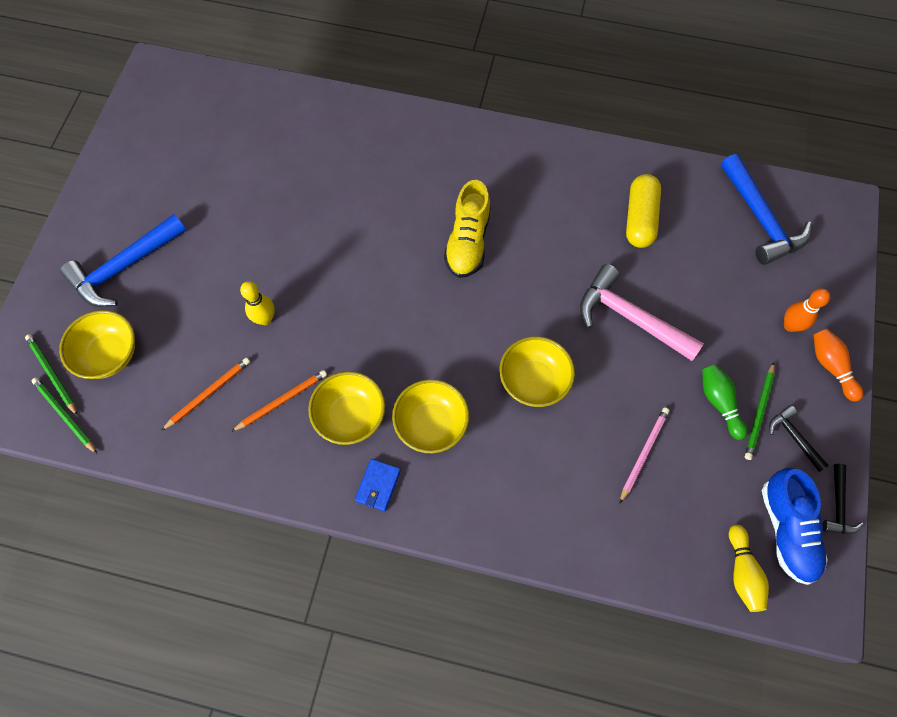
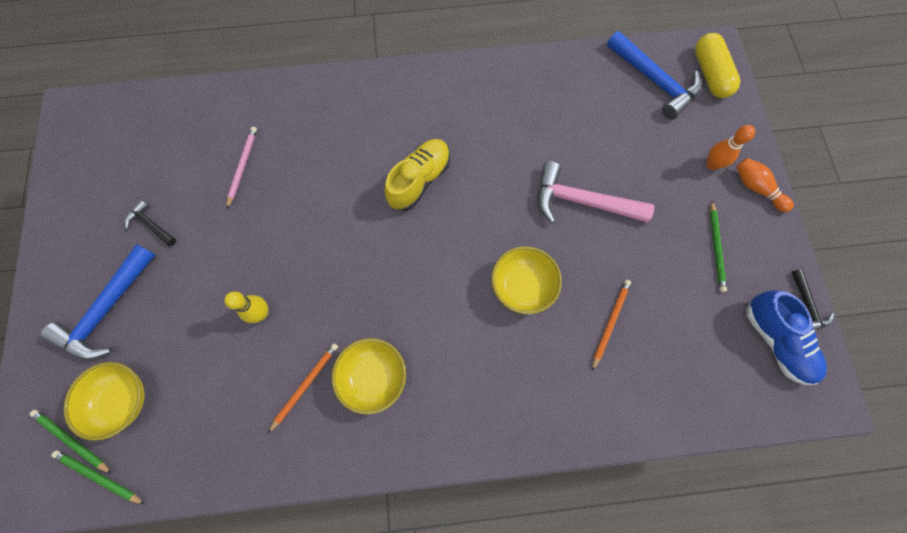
camera: 20 degrees left, 5 degrees up
(208, 393) = (233, 403): orange pencil -> orange pencil (610, 322)
(378, 485) = (422, 432): blue wallet -> none
(431, 424) = (448, 358): yellow bowl -> none
(468, 242) = (419, 180): yellow shoe -> yellow shoe turned 135 degrees counterclockwise
(640, 218) = (557, 112): yellow capsule -> yellow capsule (710, 74)
(643, 453) = (637, 317): pink pencil -> pink pencil (242, 166)
(719, 403) = (681, 250): green bowling pin -> none
(742, 572) = (755, 391): yellow bowling pin -> none
(793, 437) = (750, 259): black hammer -> black hammer (151, 224)

